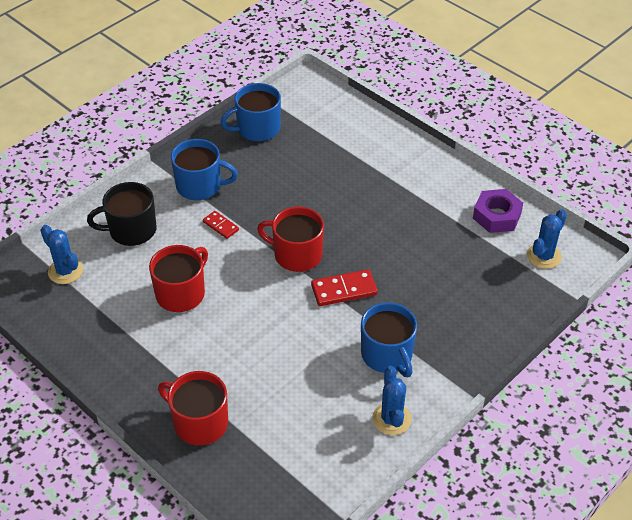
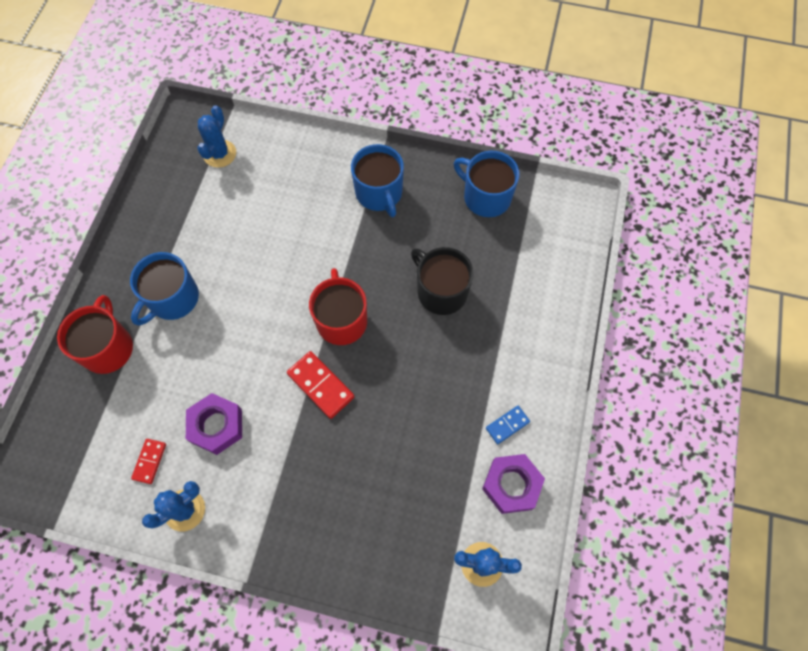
camera: 60 degrees right, 20 degrees up
(131, 230) = (293, 173): black mug -> black mug (441, 291)
(181, 293) = (242, 253): red mug -> none
(220, 226) = (340, 238): red domino -> red domino (149, 461)
(331, 370) = (216, 426): none -> purple nut
(387, 355) = (260, 467): blue mug -> blue mug (173, 299)
(451, 198) = (507, 425): none -> blue domino

